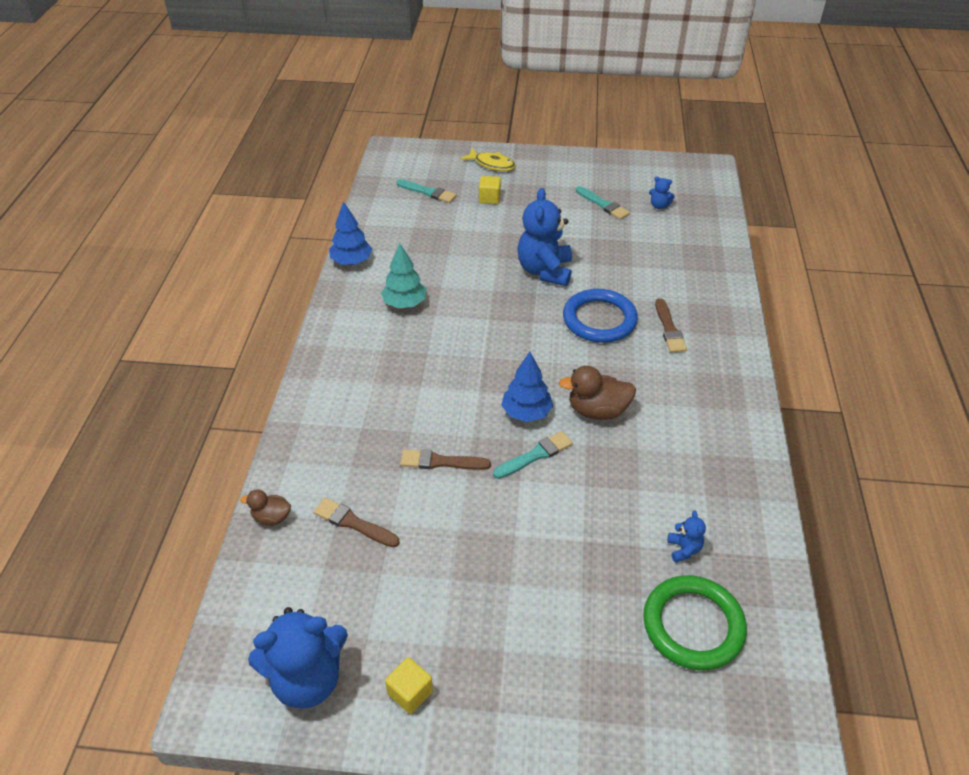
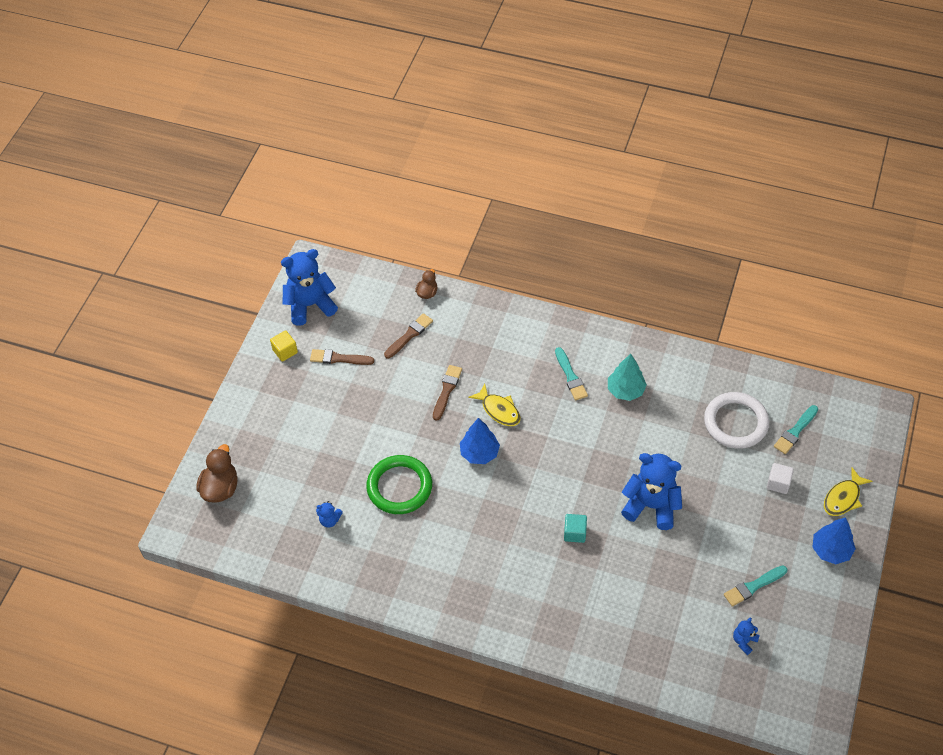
camera: 105 degrees right, 10 degrees up
(307, 679) = (310, 305): blue teddy bear -> blue teddy bear turned 75 degrees clockwise
(351, 261) = (691, 358): blue tree -> blue tree (831, 550)
(427, 227) = (735, 422): none -> white ring
(458, 405) = (499, 410): none -> yellow fish
(489, 198) = (778, 483): yellow cube -> white cube
(535, 455) = (436, 450): turquoise brush -> turquoise brush (570, 376)
(597, 411) = (469, 502): brown duck -> brown duck (220, 488)
(599, 319) = (575, 533): blue ring -> turquoise cube
(669, 329) = (551, 586): brown brush -> brown brush (339, 358)
(693, 625) = (274, 506): green ring -> green ring (399, 487)

